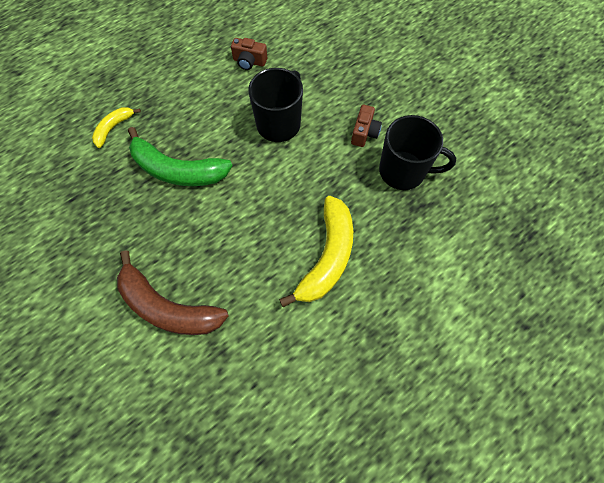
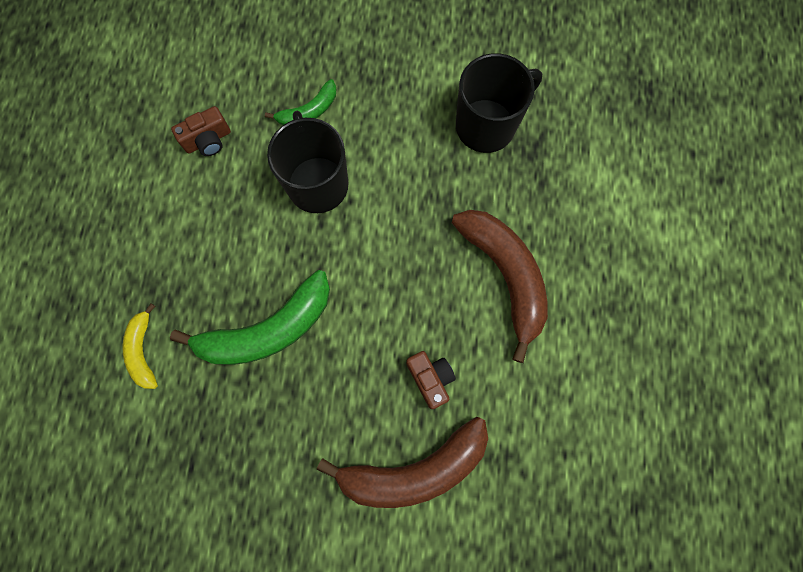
camera: 45 degrees left, 10 degrees up
(313, 87) = (309, 111): none -> green banana
(327, 256) = (505, 275): yellow banana -> brown banana
(364, 133) = (411, 117): brown camera -> brown camera (430, 379)

